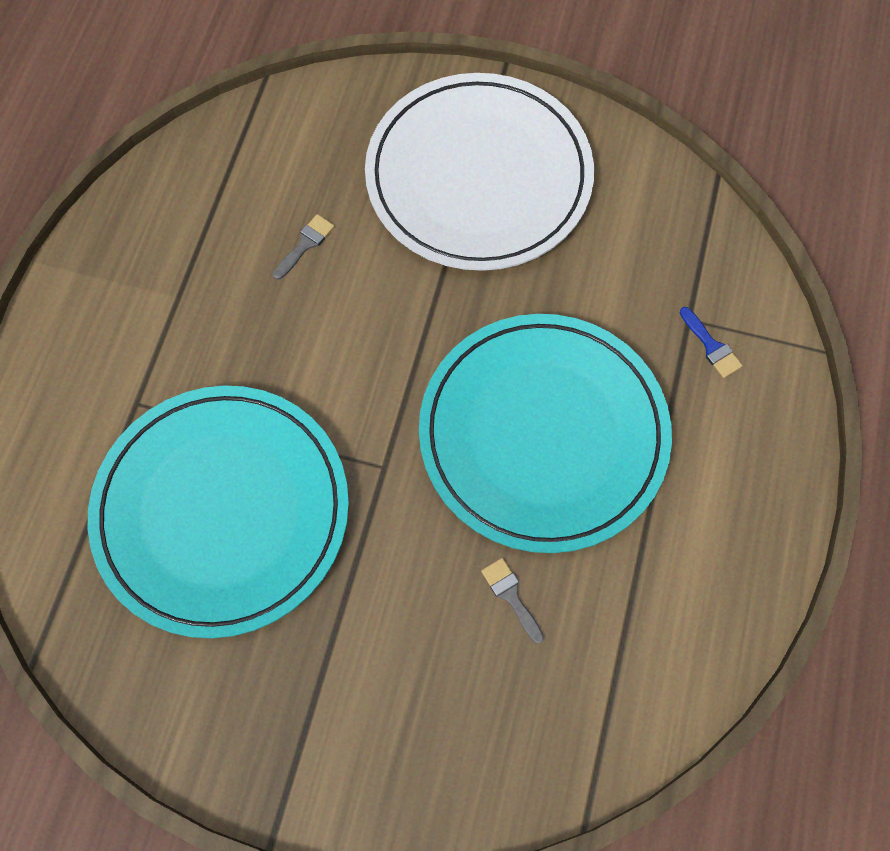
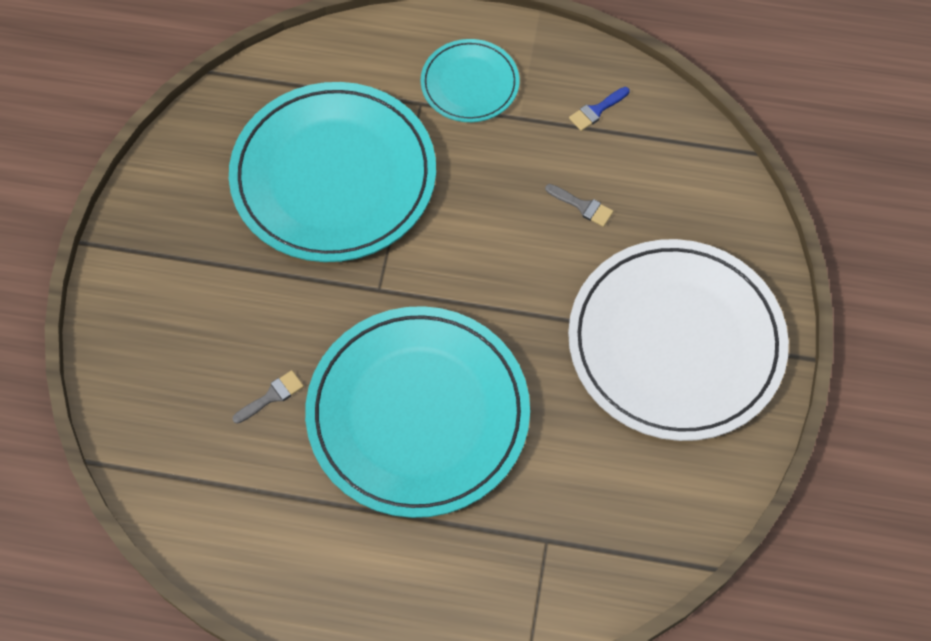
camera: 85 degrees right, 5 degrees down
(119, 346) = (470, 84): none -> turquoise plate
(711, 346) = (520, 561): blue brush -> blue brush (596, 110)

